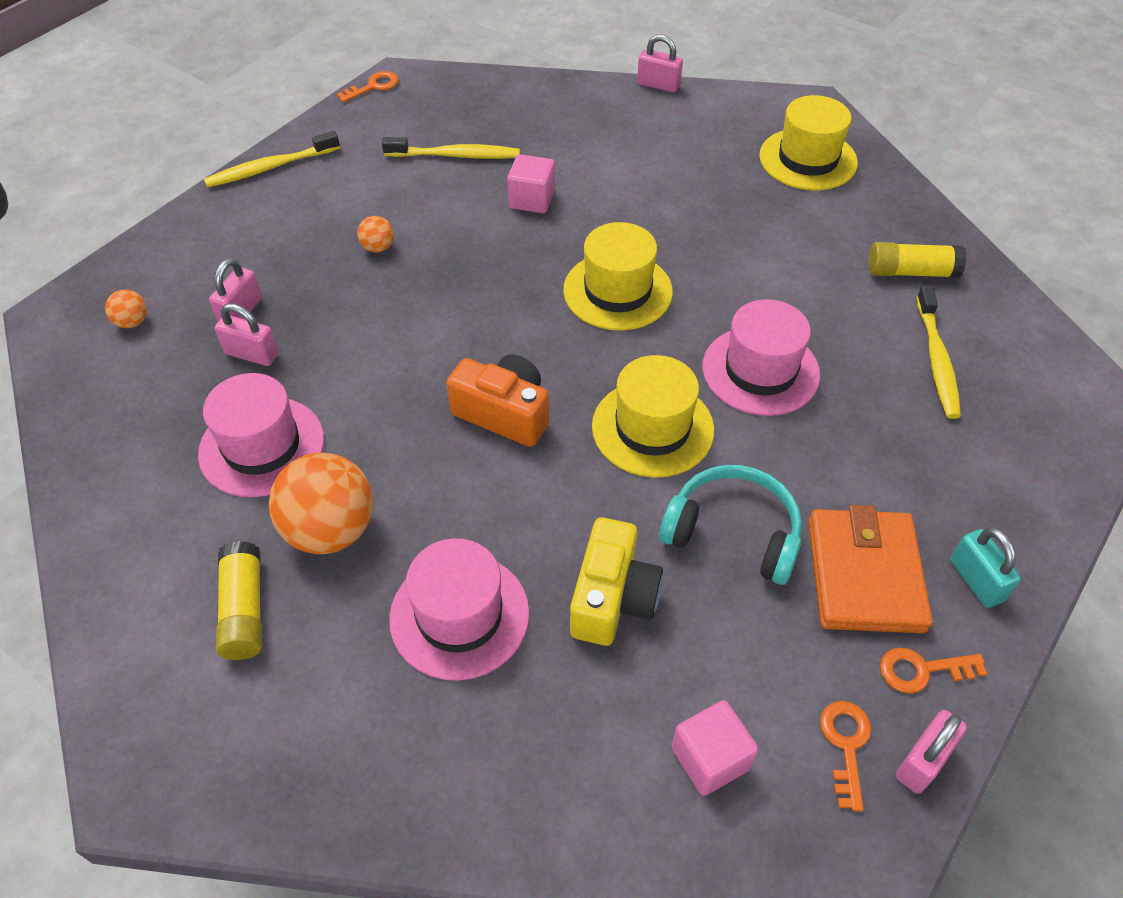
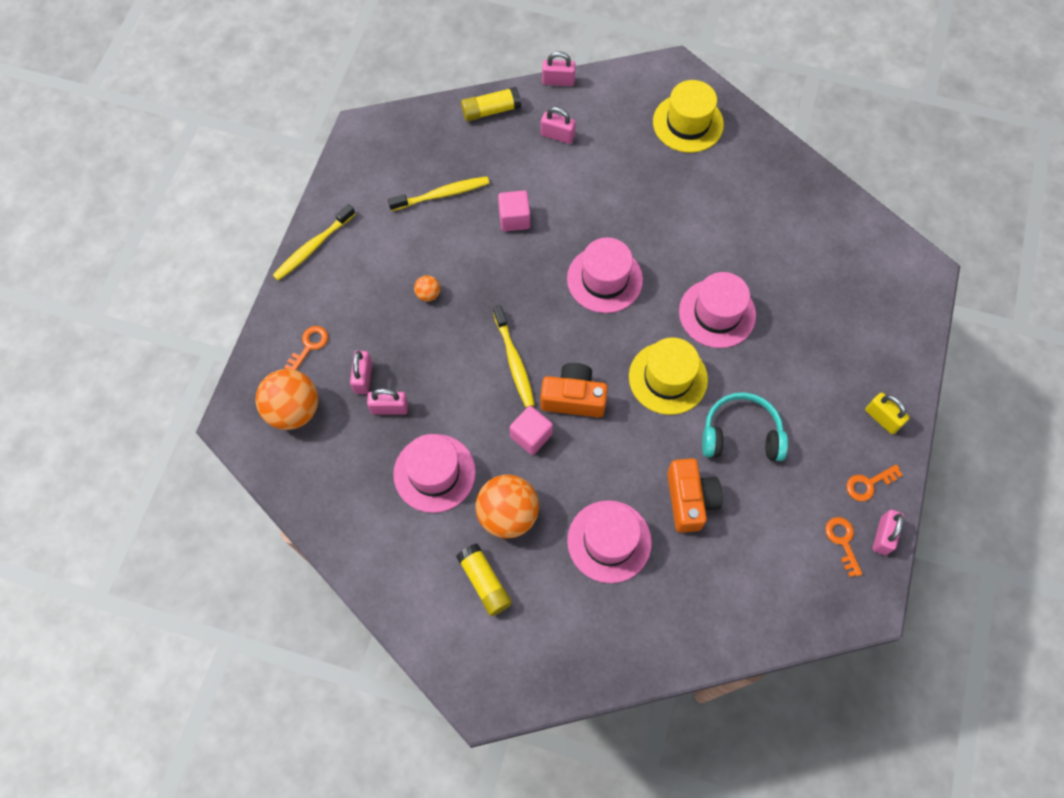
camera: 20 degrees left, 15 degrees up
(132, 322) = (293, 410): orange ball -> orange ball, size x2.20
(373, 86) = (348, 145): orange key -> orange key (309, 346)
(612, 598) = (690, 500): yellow camera -> orange camera
(617, 291) = (604, 279): yellow hat -> pink hat
(631, 133) = (557, 135): none -> pink padlock
(710, 758) = (776, 574): pink cube -> pink cube (531, 435)
(864, 574) = (821, 436): orange wallet -> none
(911, 272) = (784, 203): yellow glue stick -> yellow glue stick (491, 110)
(936, 360) = (819, 270): yellow toothbrush -> yellow toothbrush (514, 361)
(976, 580) = (882, 418): turquoise padlock -> yellow padlock

